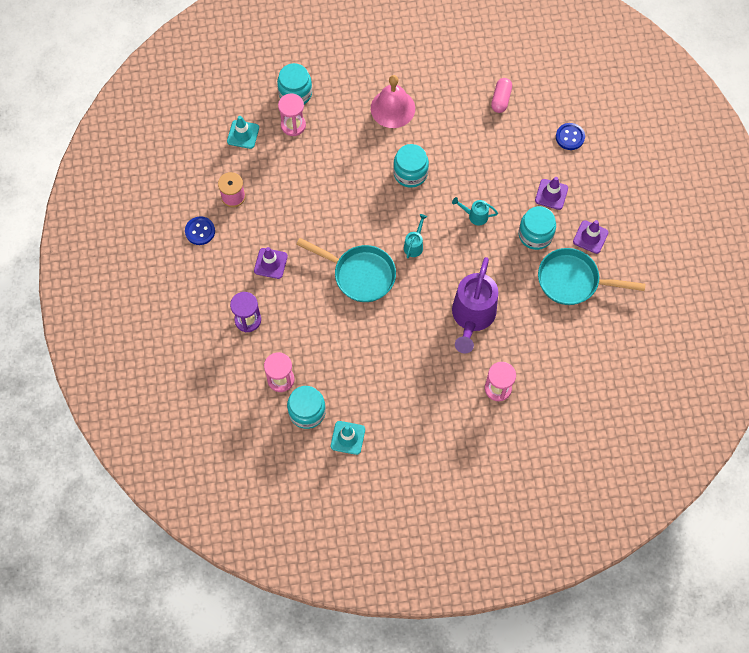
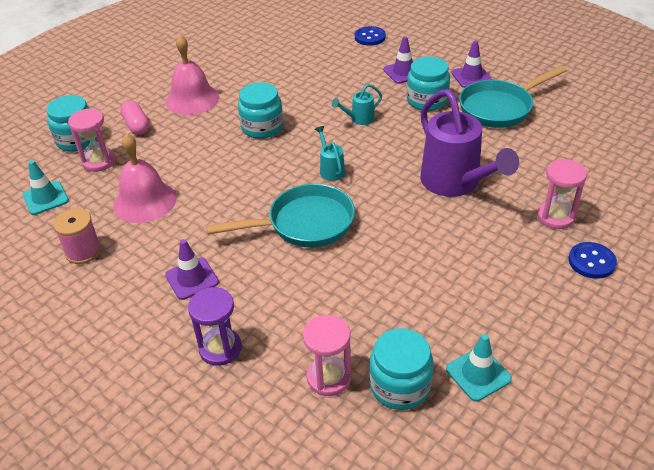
camera: 40 degrees left, 25 degrees down
(200, 231) = (69, 306): blue button -> blue button (591, 262)
(292, 183) = (145, 201): none -> pink bell
(501, 99) = (284, 47): pink capsule -> pink capsule (136, 125)

